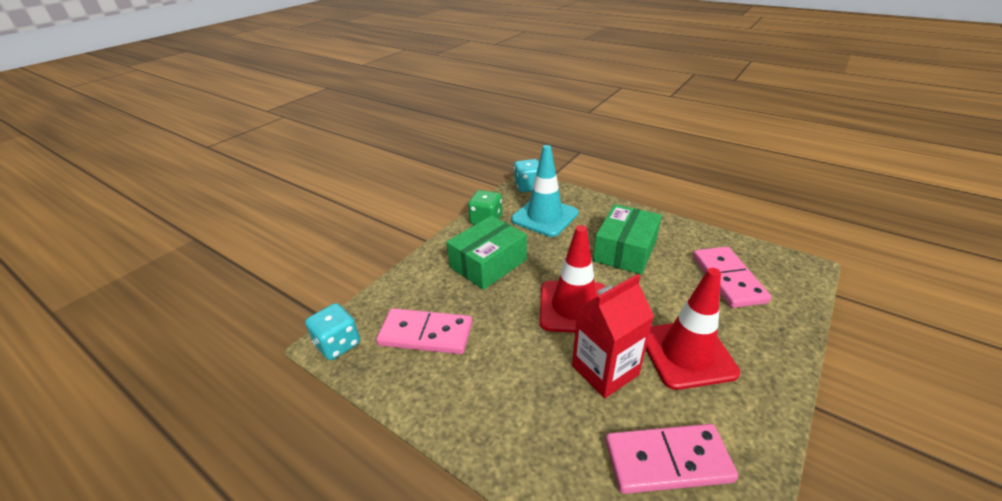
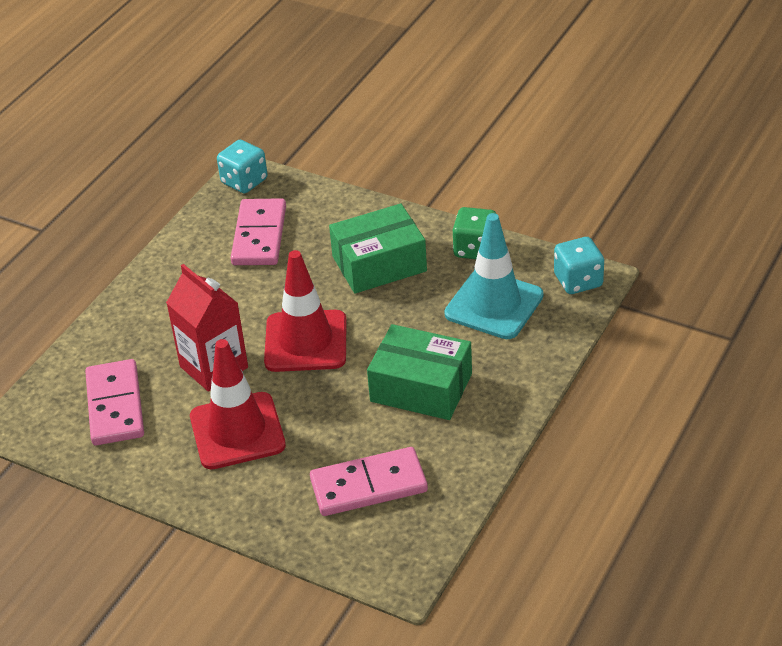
camera: 85 degrees right, 5 degrees up
(488, 263) = (379, 264): green box -> green box turned 60 degrees counterclockwise

